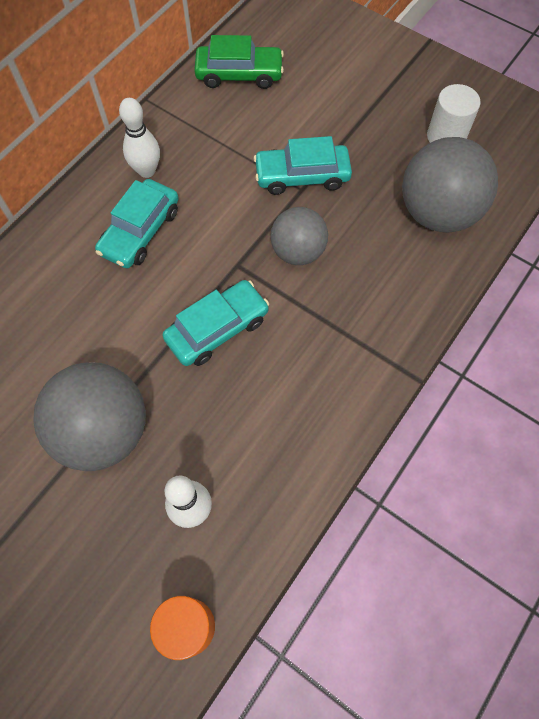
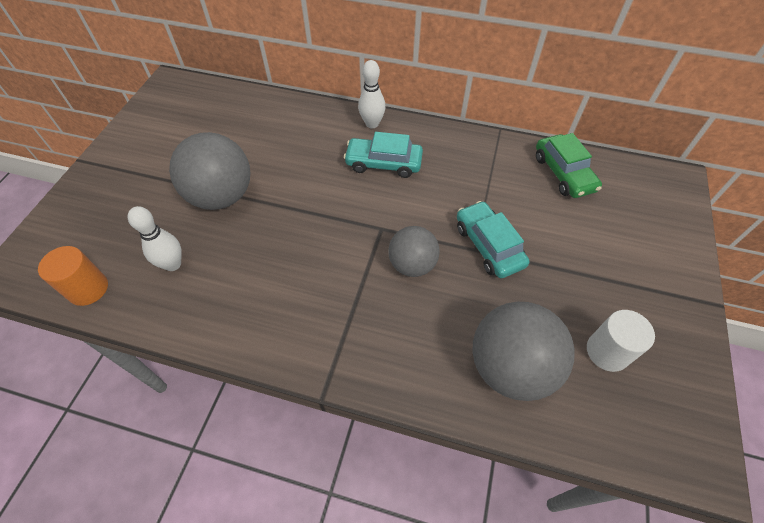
camera: 70 degrees right, 10 degrees down
(147, 171) = (437, 150): white bowling pin -> white bowling pin (372, 124)
(217, 329) = (320, 233): turquoise car -> none

